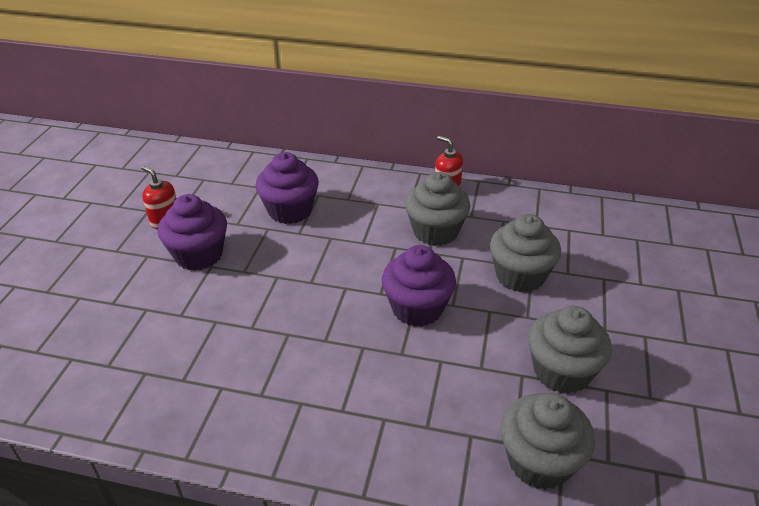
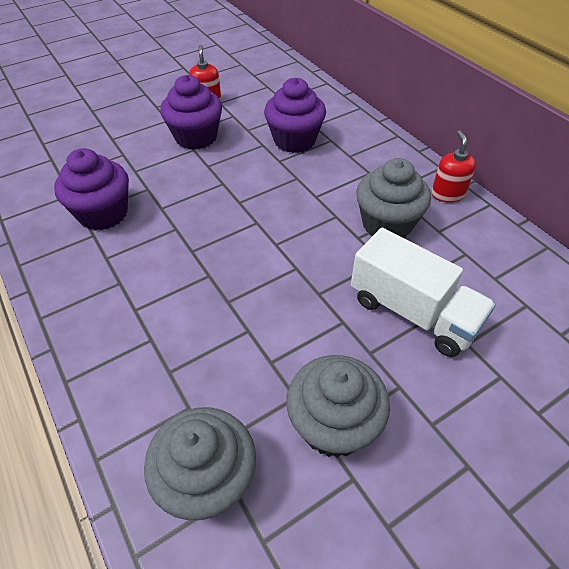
camera: 45 degrees right, 10 degrees up
(417, 308) = (286, 275): purple cupcake -> purple cupcake (103, 213)
(520, 276) = (413, 312): grey cupcake -> white truck

